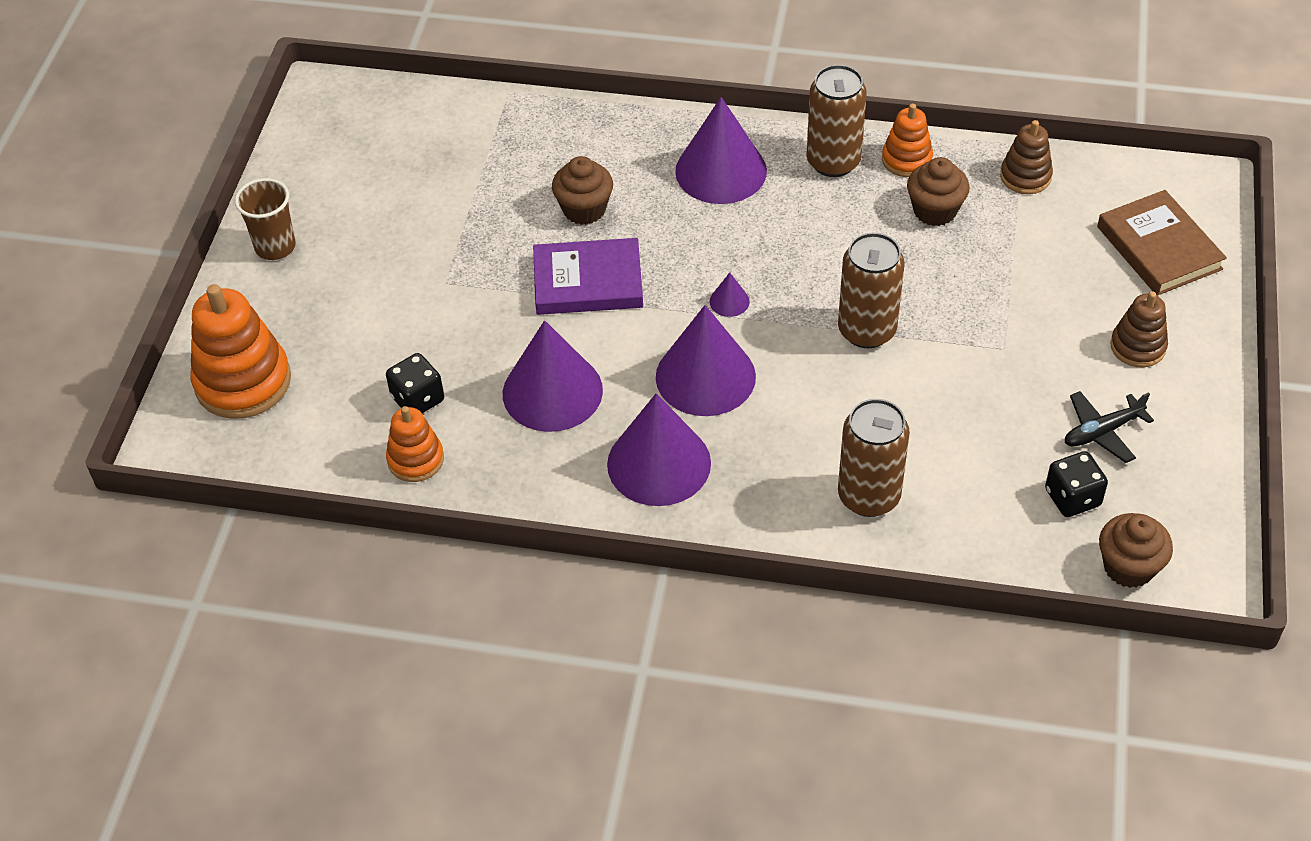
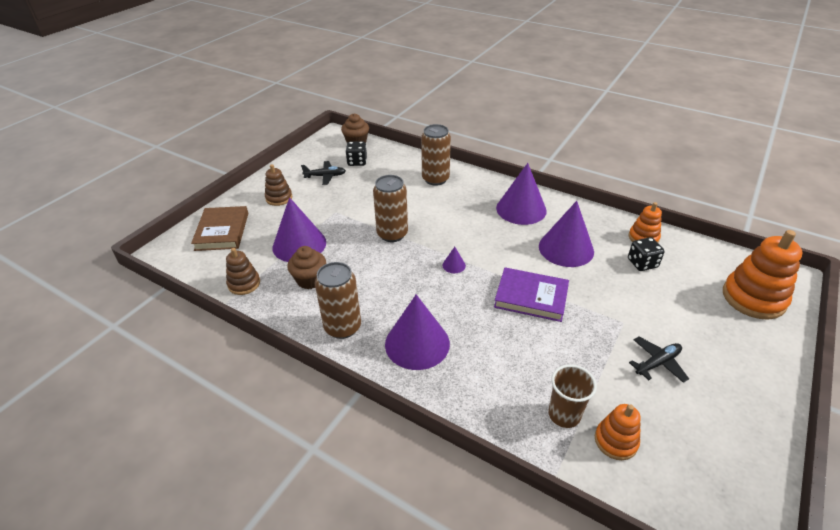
camera: 160 degrees left, 10 degrees down
(275, 247) = (754, 383): brown cup -> brown cup (564, 414)
(398, 237) = (657, 363): none -> black plane
(584, 209) = (520, 344): brown cupcake -> none
(705, 376) = (483, 235): purple cone -> purple cone (299, 244)
(906, 160) = (298, 314): orange stacking toy -> orange stacking toy (615, 441)

